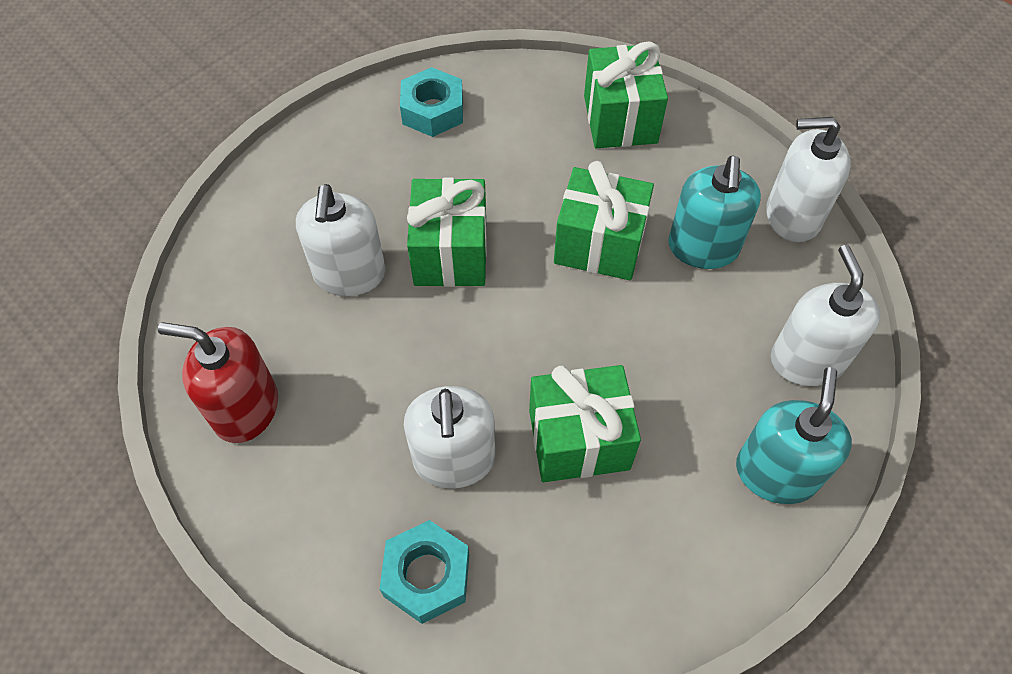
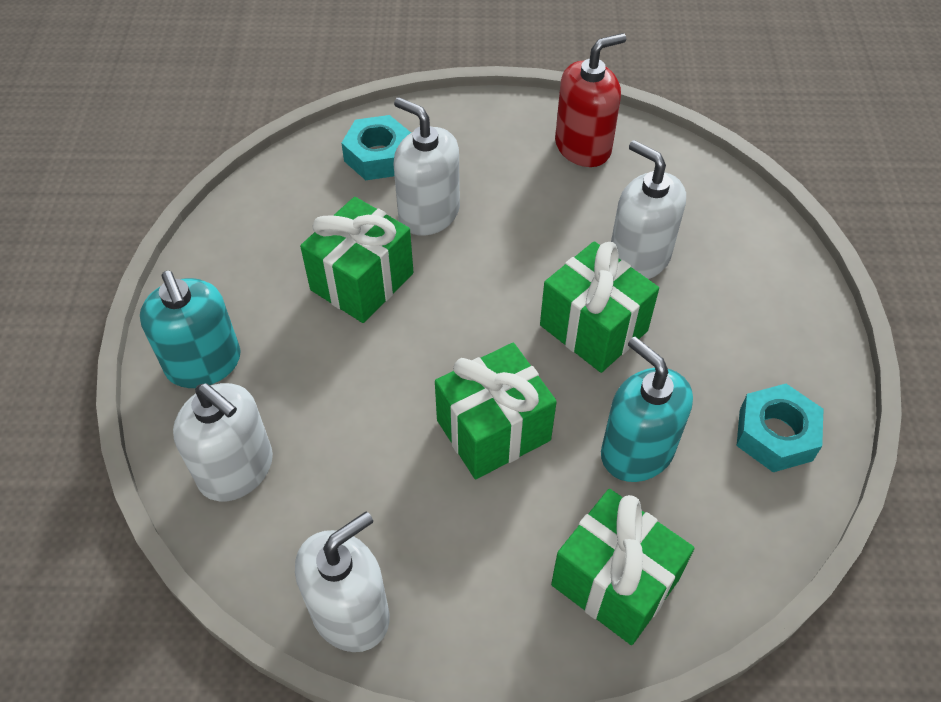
camera: 135 degrees right, 5 degrees down
(703, 247) = (405, 503): turquoise soap dispenser -> turquoise soap dispenser (637, 452)

